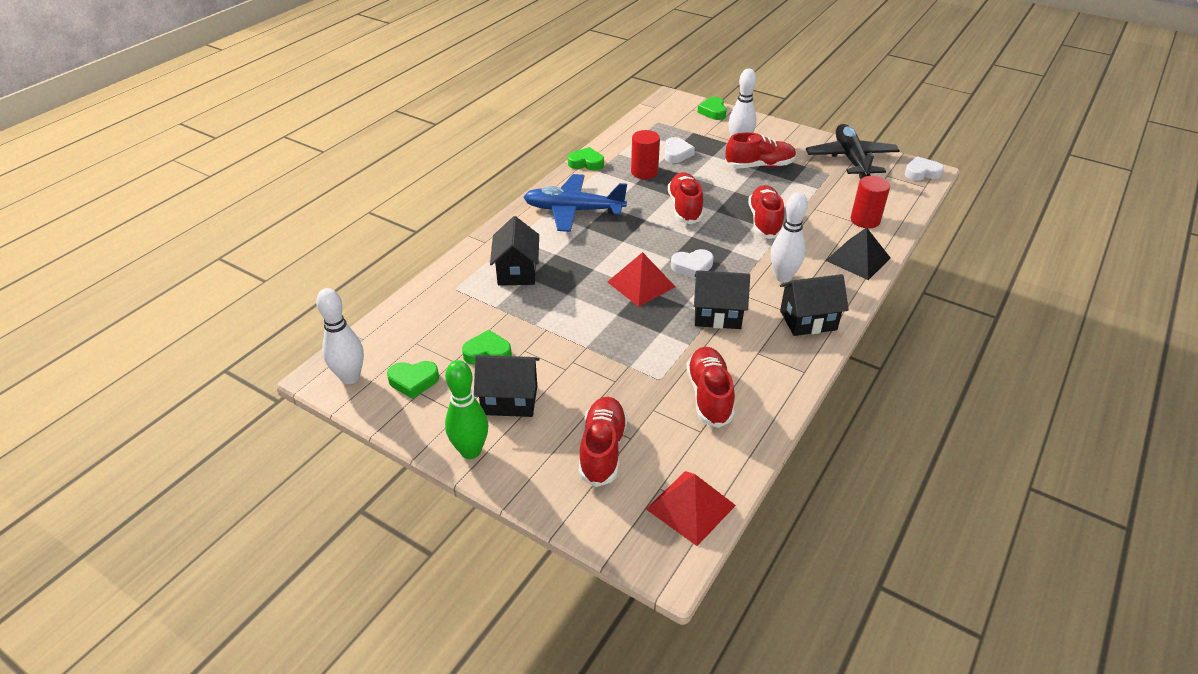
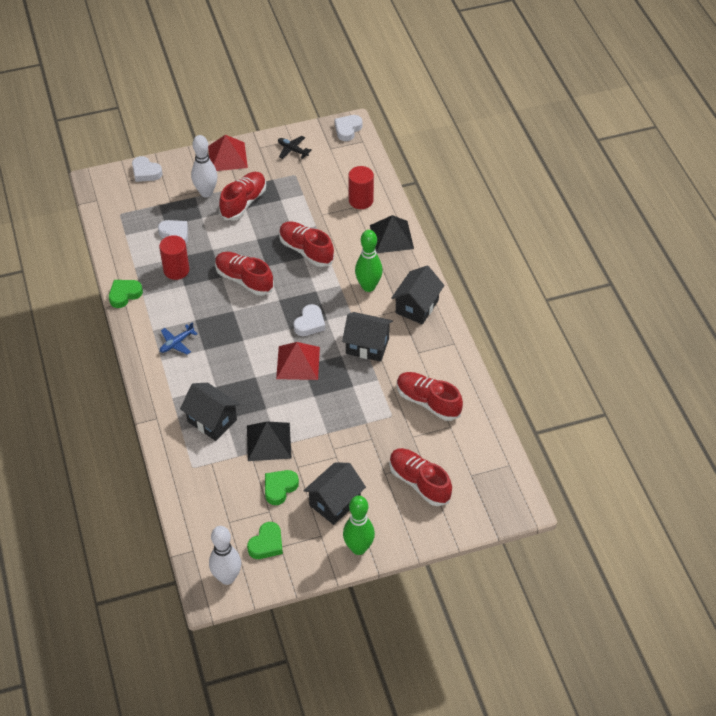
camera: 50 degrees left, 10 degrees up
(533, 316) = (269, 441): none -> black pyramid
(573, 211) = (177, 343): blue plane -> blue plane, size x0.45
(690, 507) = (496, 470): red pyramid -> red pyramid (227, 156)
(713, 112) = (146, 172): green heart -> white heart
(717, 315) = (367, 346): black house -> black house turned 60 degrees clockwise
(783, 277) = (368, 286): white bowling pin -> green bowling pin
(850, 159) = (292, 150): black plane -> black plane, size x0.45

